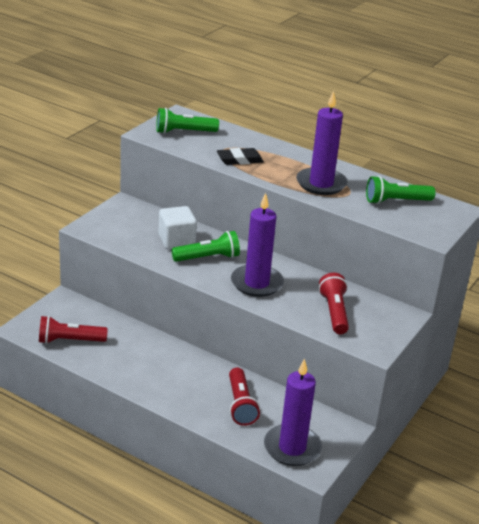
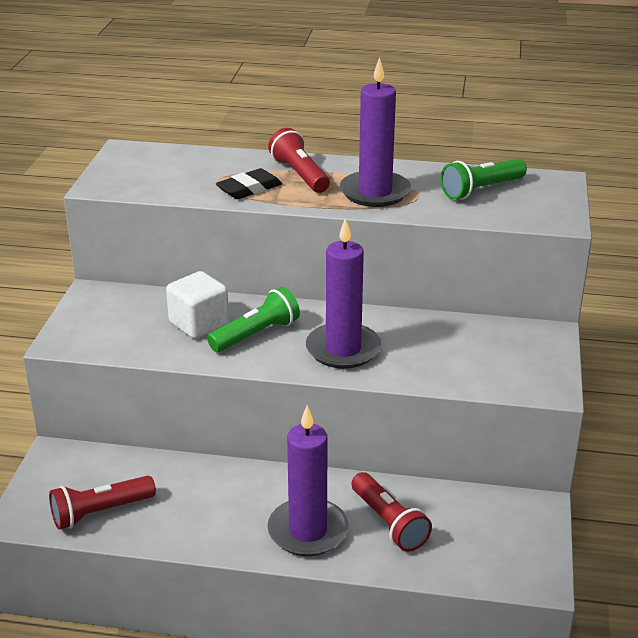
camera: 20 degrees left, 0 degrees up
(184, 132) = (148, 171): green flashlight -> none
(292, 448) = (493, 559): purple candle -> purple candle (308, 531)
(334, 312) = (466, 357): red flashlight -> red flashlight (300, 175)

